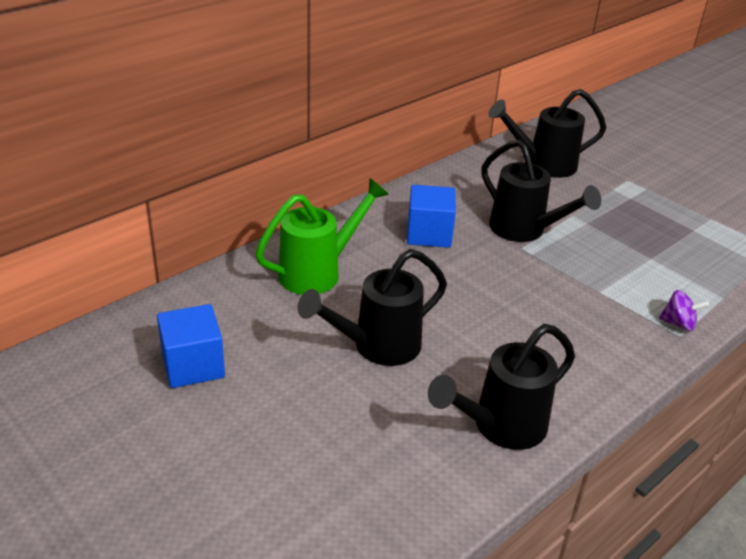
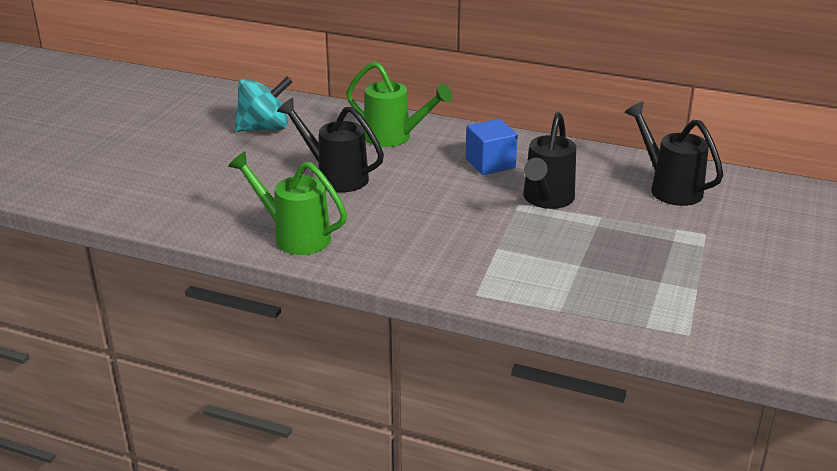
camera: 65 degrees right, 5 degrees down
(193, 365) = (264, 128): blue cube -> turquoise spinning top
(500, 427) = (294, 236): black watering can -> green watering can
(678, 323) = (492, 292): purple spinning top -> none

